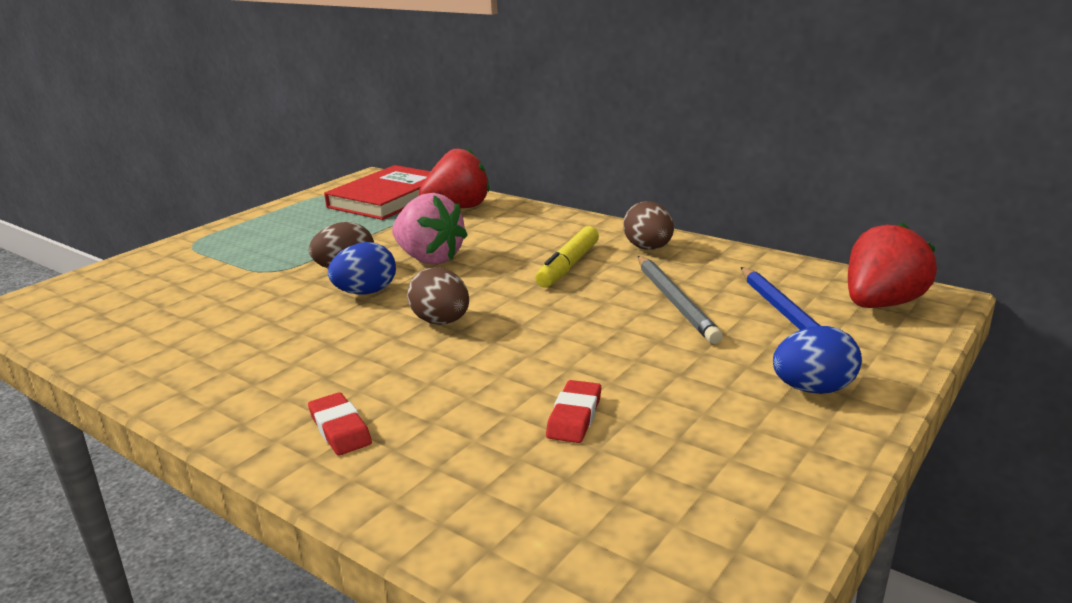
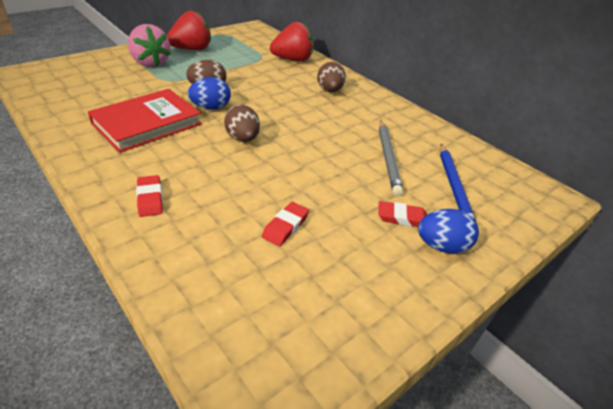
camera: 10 degrees right, 15 degrees up
(389, 198) = (257, 44): red book -> red book (147, 123)
(429, 259) = (258, 92): pink strawberry -> pink strawberry (150, 63)
(568, 266) = (336, 117): yellow marker -> none
(648, 248) = (391, 115): brown egg -> brown egg (330, 91)
(737, 368) = (402, 218): none -> red eraser
(881, 304) = (520, 193): red strawberry -> red strawberry (192, 49)

